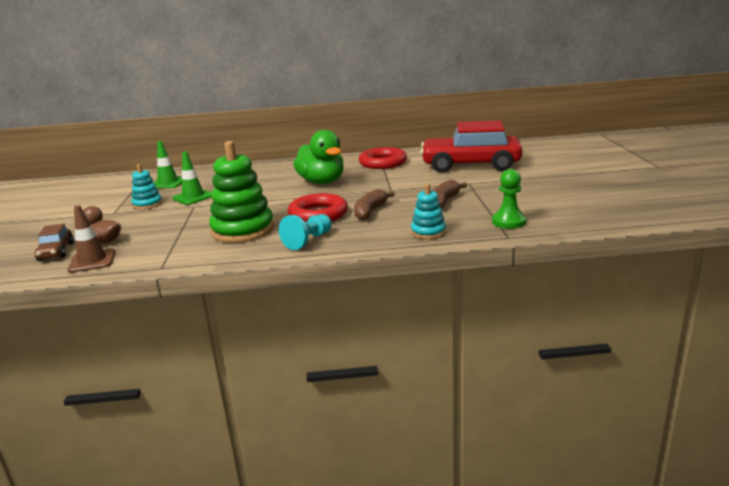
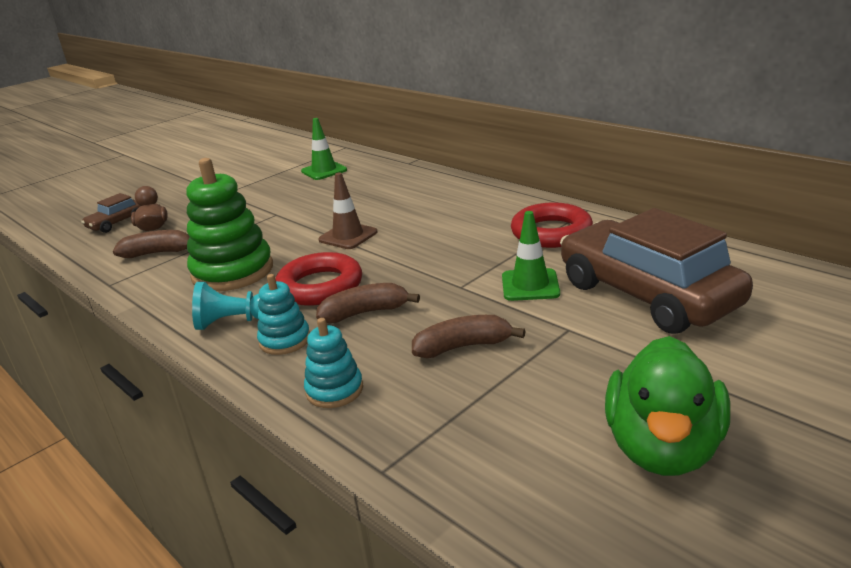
camera: 50 degrees right, 5 degrees up
(92, 261) = (105, 248): brown traffic cone -> brown traffic cone (348, 236)
(147, 204) = (258, 194): turquoise stacking toy -> turquoise stacking toy (285, 340)
(154, 246) = (158, 253): none -> brown banana
(193, 197) = (299, 201): green traffic cone -> green traffic cone (530, 285)
(322, 182) = (427, 234): green duck -> green duck (662, 448)
(470, 165) = (647, 295): red car -> brown car
(508, 222) = (445, 443): green pawn -> none

